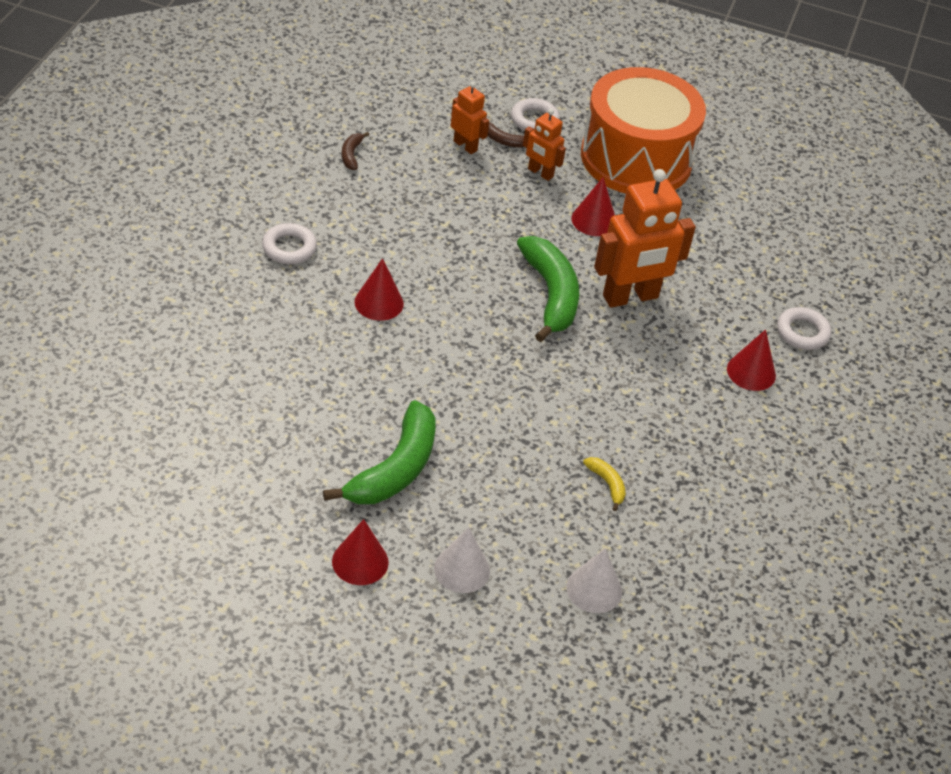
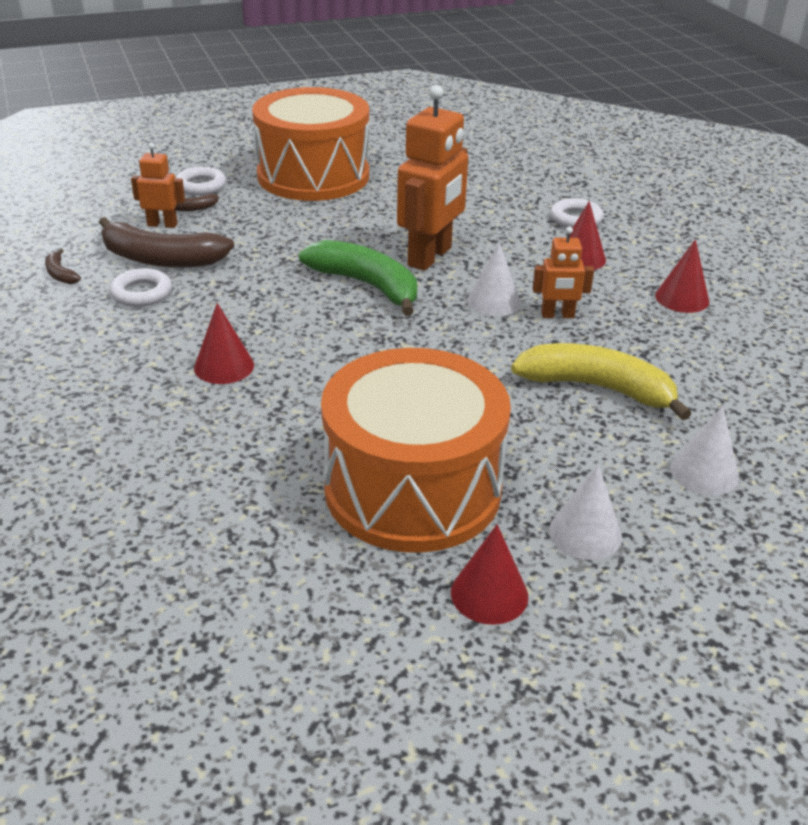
camera: 35 degrees left, 10 degrees down
(289, 248) = (79, 369): white ring -> white ring (142, 293)
(395, 469) = (412, 488): green banana -> orange drum
(431, 180) = (161, 259): none -> brown banana
(540, 173) = (250, 215): orange robot -> orange robot (557, 315)
(594, 220) = (334, 224): red cone -> red cone (682, 298)
(607, 484) = (597, 388): yellow banana -> yellow banana, size x2.28
(627, 367) = (494, 301): none -> white cone

